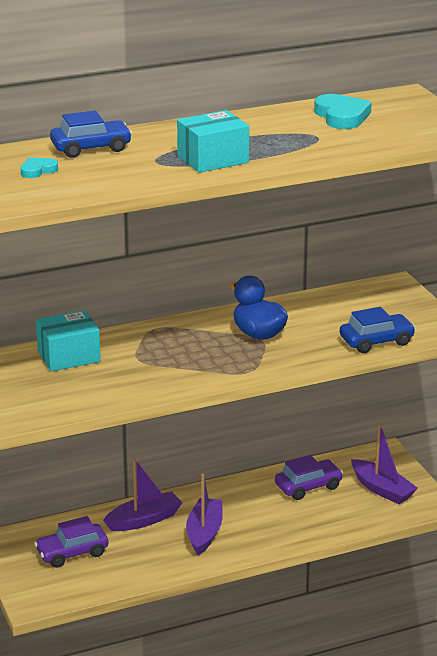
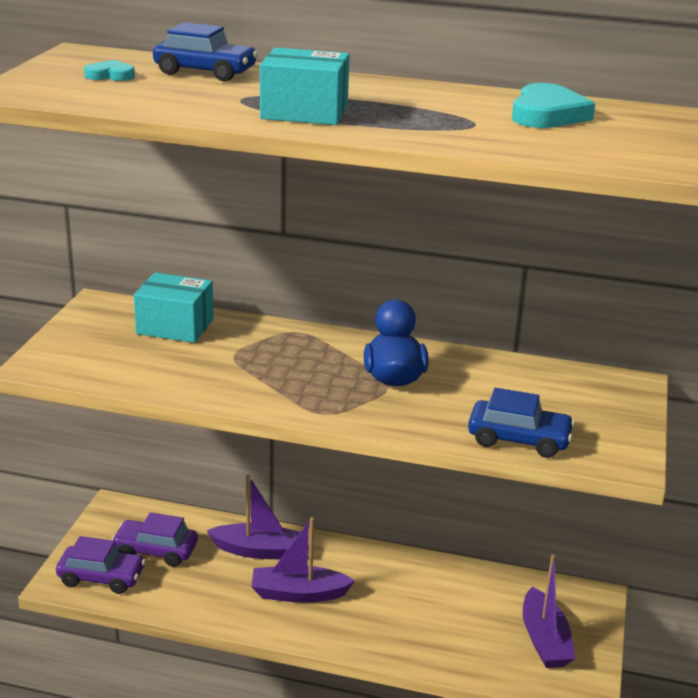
camera: 35 degrees right, 0 degrees up
(204, 533) = (299, 594): purple boat -> purple boat turned 135 degrees counterclockwise
(308, 486) = (464, 596): purple car -> purple car (101, 577)

